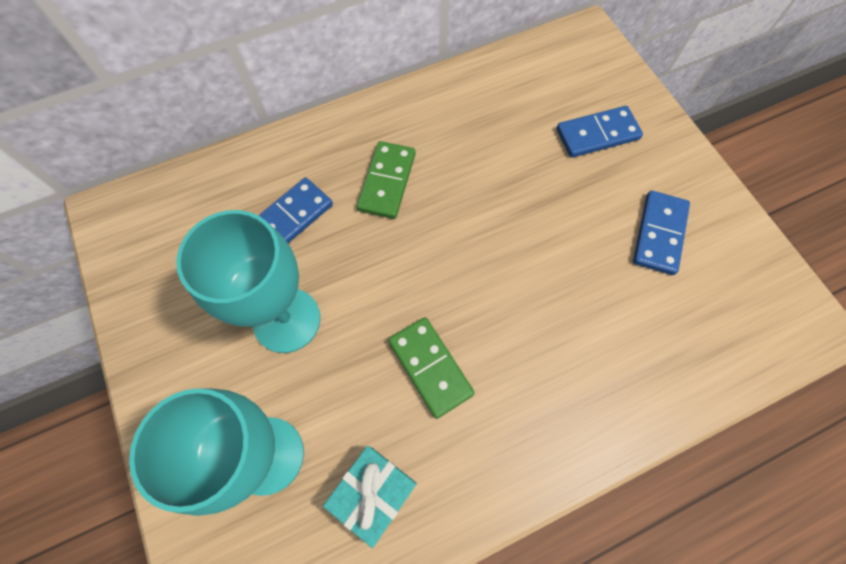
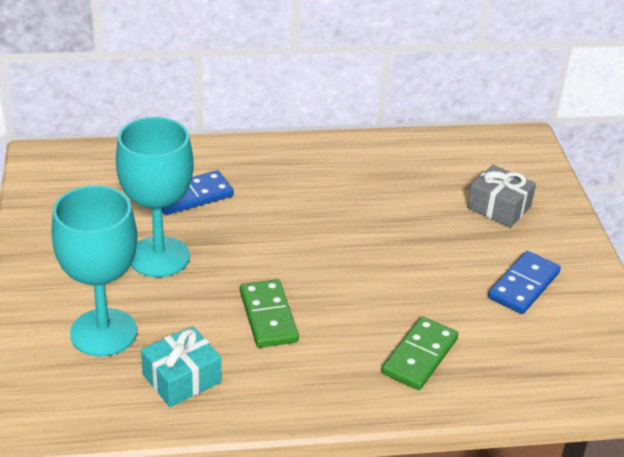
camera: 15 degrees right, 30 degrees down
(387, 182) = (288, 193): green domino -> green domino (420, 356)
(597, 134) = (499, 207): blue domino -> grey gift

